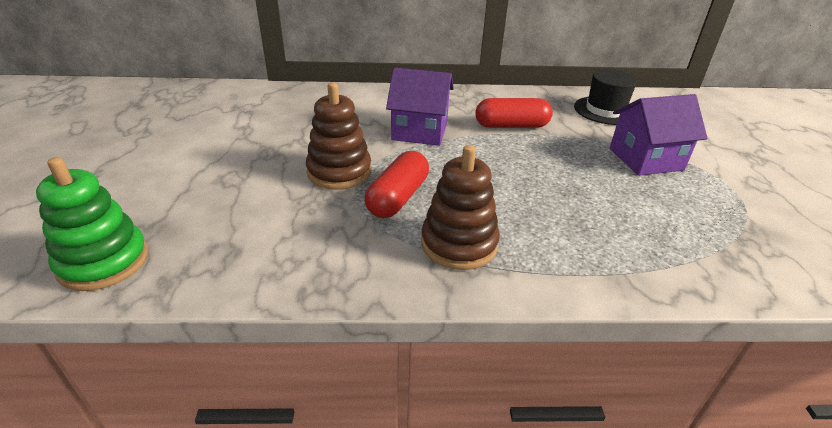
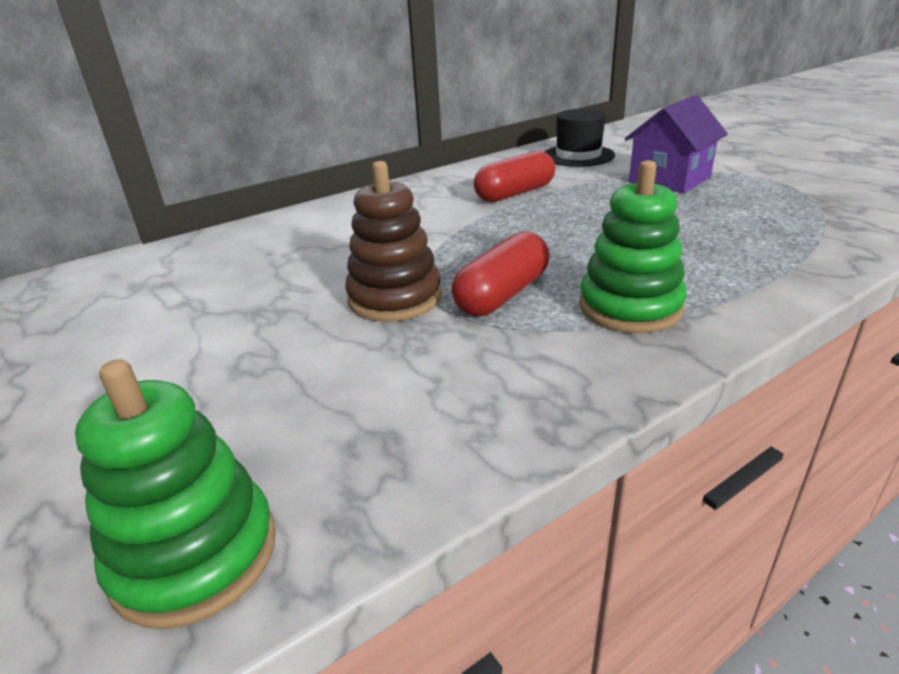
camera: 30 degrees left, 5 degrees down
(398, 198) = (502, 295): red capsule -> red capsule turned 45 degrees clockwise
(419, 131) = (427, 228): purple house -> none
(459, 244) = (630, 307): brown stacking toy -> green stacking toy

